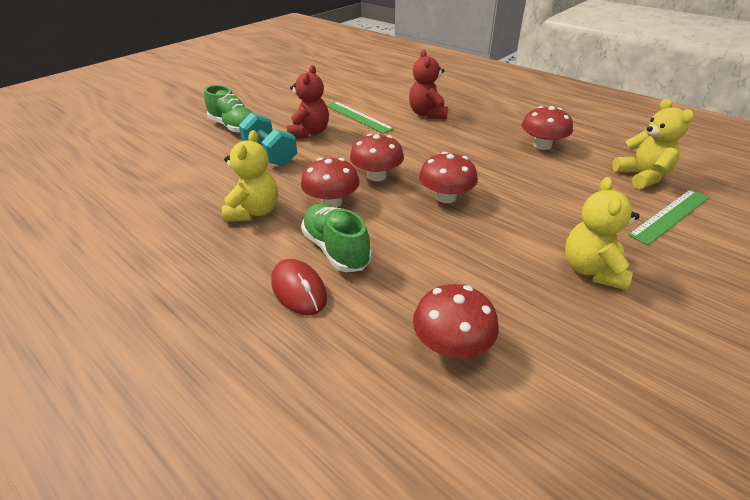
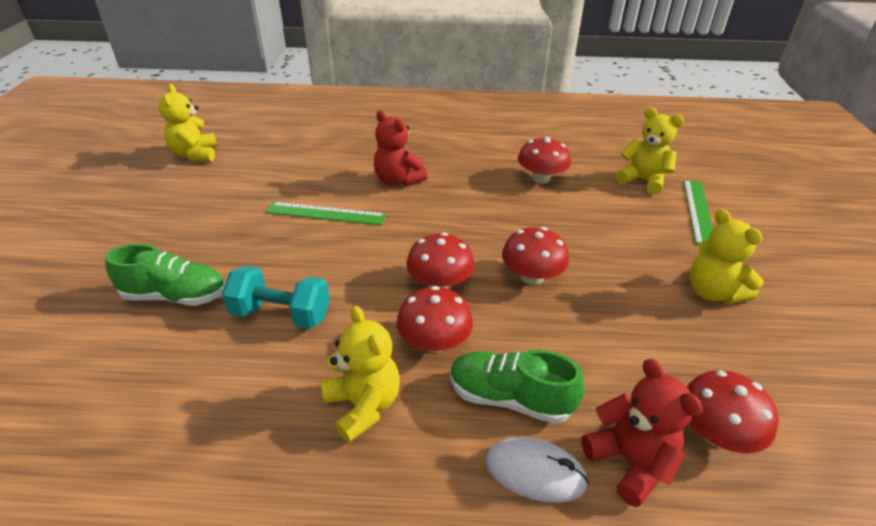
camera: 40 degrees left, 0 degrees up
(299, 290) = (535, 472): red mouse -> white mouse
(309, 132) = (293, 260): red teddy bear -> red teddy bear (630, 462)
(325, 67) = (195, 154): none -> yellow teddy bear

